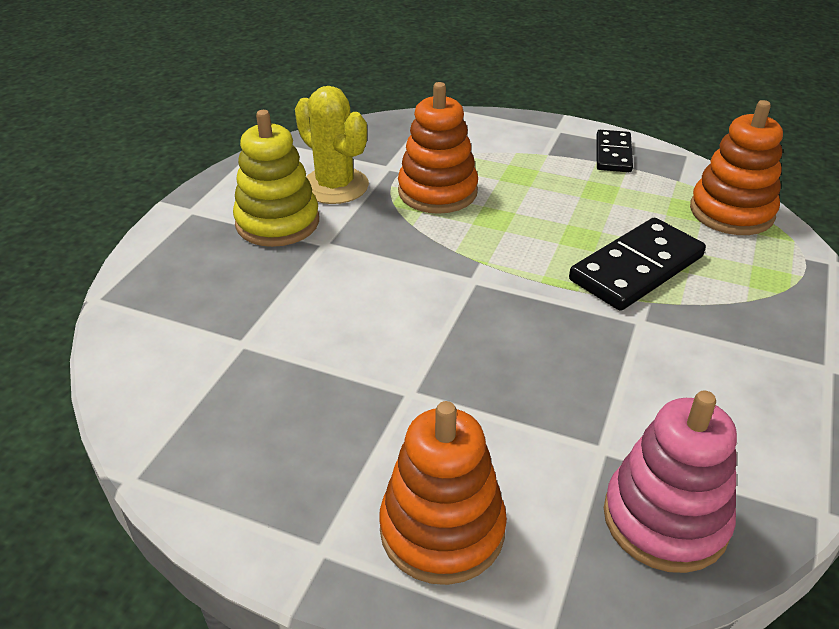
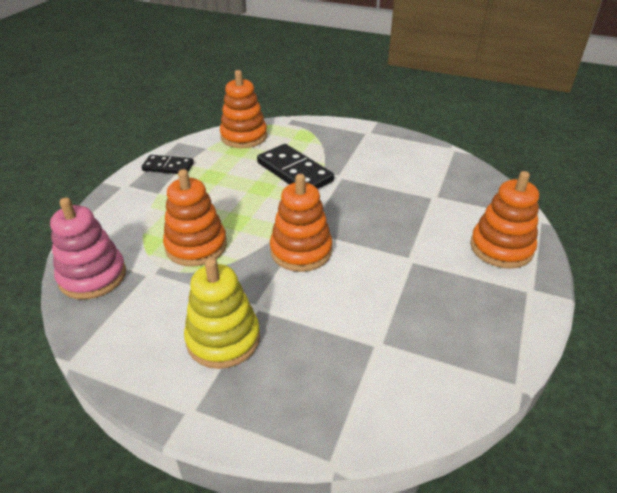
camera: 90 degrees left, 0 degrees up
(335, 186) = (173, 305): yellow cactus -> none
(429, 276) = (301, 251): none -> orange stacking toy
(665, 519) = (469, 184): pink stacking toy -> pink stacking toy (93, 276)

